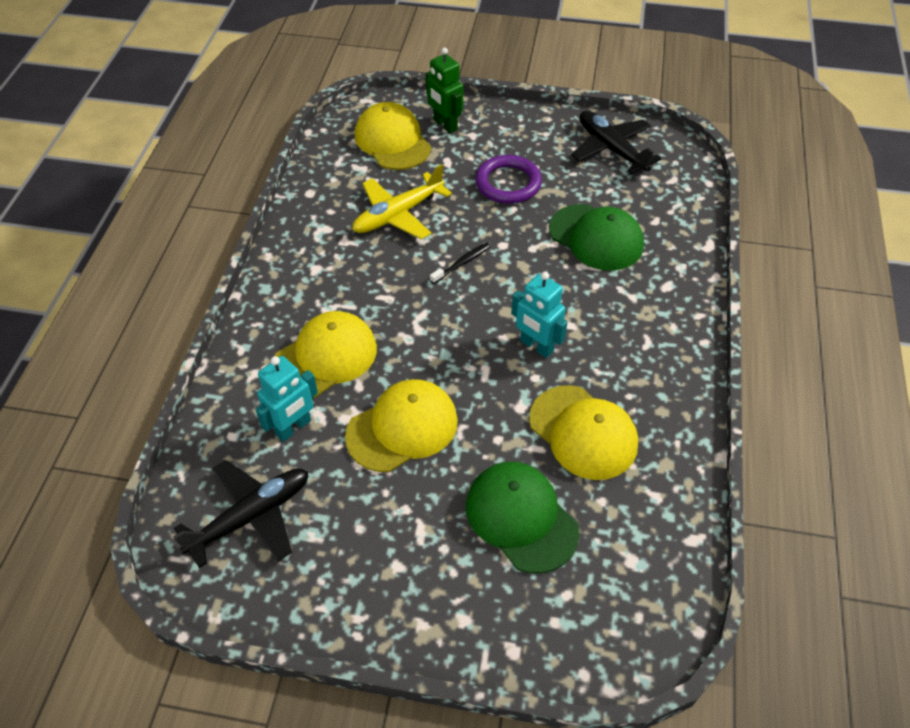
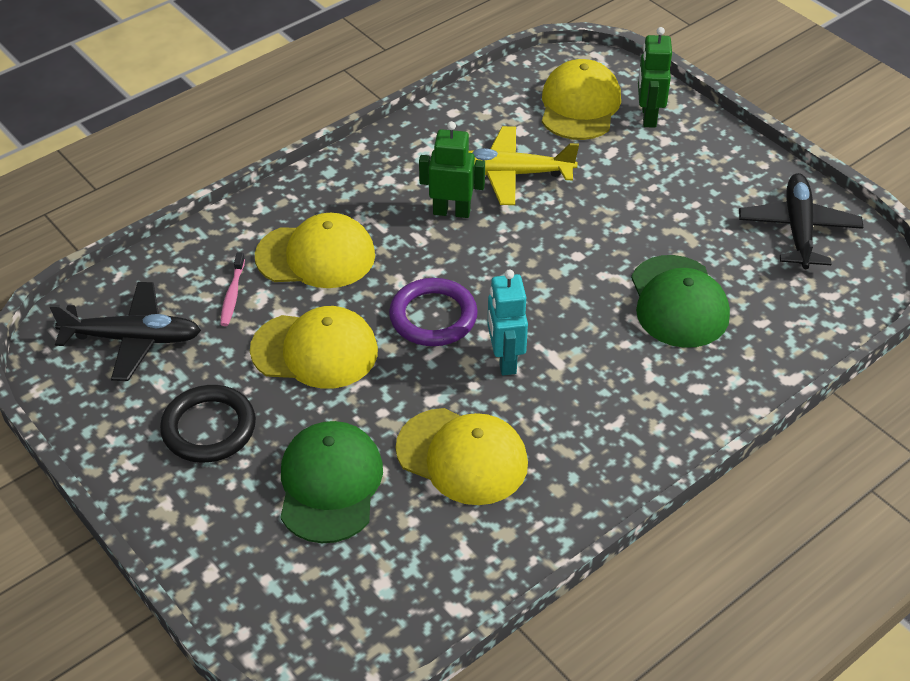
camera: 40 degrees right, 5 degrees down
(293, 427) = (232, 294): turquoise robot -> pink toothbrush
(387, 265) = (451, 211): none -> green robot
(389, 542) = (209, 428): none -> black ring
(462, 263) = (520, 249): black toothbrush -> none
(508, 183) = (648, 203): purple ring -> purple ring (433, 316)
(583, 432) = (462, 456): yellow cap -> yellow cap turned 60 degrees counterclockwise

